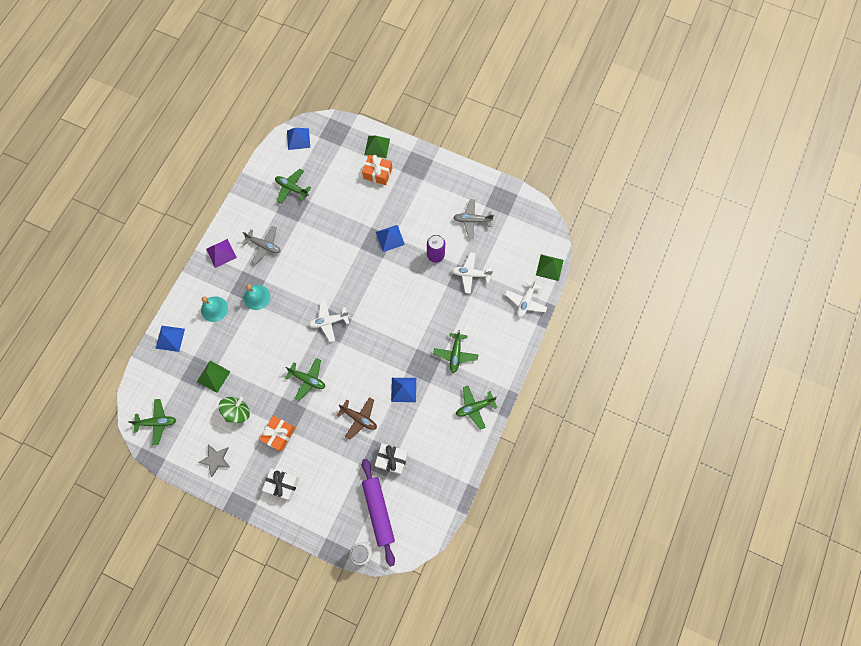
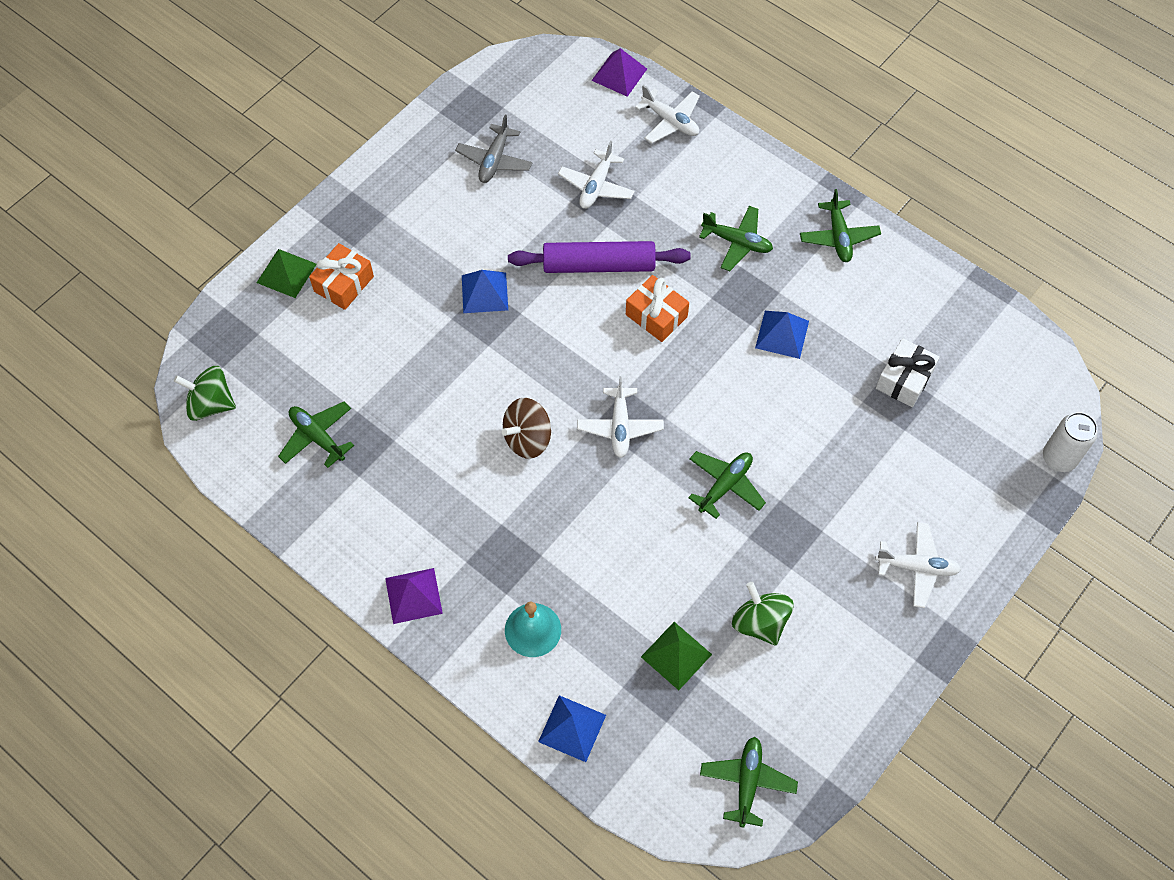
camera: 75 degrees left, 10 degrees down
(215, 460) = (847, 679): grey star -> none
(256, 297) = (531, 545): turquoise bell -> none
(264, 246) = (425, 511): grey plane -> none
(279, 434) = (820, 556): orange gift -> orange gift (656, 316)
(282, 484) = (917, 567): white gift -> white plane
(292, 188) = (317, 437): green plane -> green plane turned 90 degrees clockwise
(298, 139) = (211, 404): blue pyramid -> green spinning top
(312, 280) = (527, 439): none -> brown spinning top
(359, 418) = (819, 415): brown plane -> none
(378, 511) = (992, 420): purple rolling pin -> purple rolling pin (599, 265)
(435, 255) = (542, 229): purple can -> none
(549, 267) = (619, 74): green pyramid -> purple pyramid

